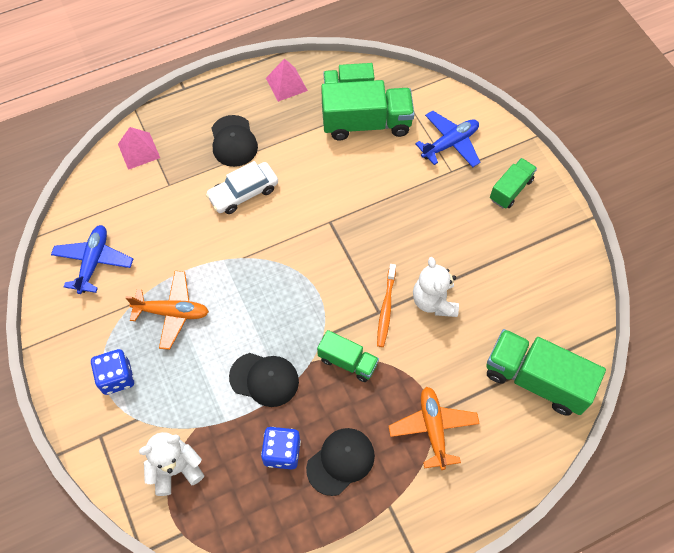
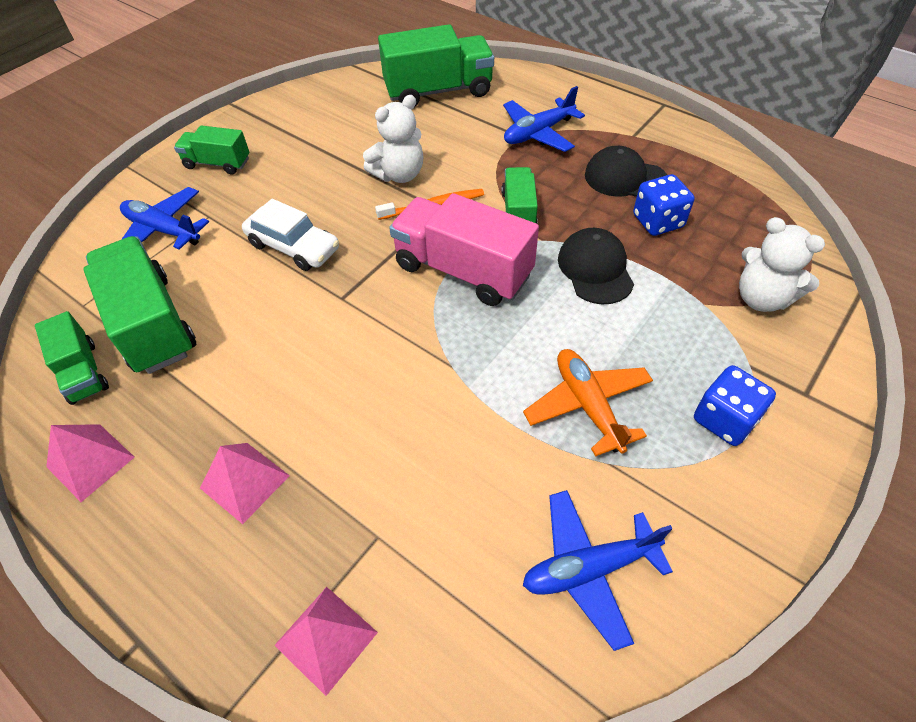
camera: 115 degrees left, 10 degrees down
(233, 141) = (244, 482): black cap -> pink pyramid
(243, 193) = (342, 417): white car -> white car (293, 246)
(312, 298) = (463, 270): none -> pink truck
(433, 428) = (538, 133): orange plane -> blue plane
(536, 379) = (438, 91): green truck -> green truck turned 105 degrees counterclockwise

